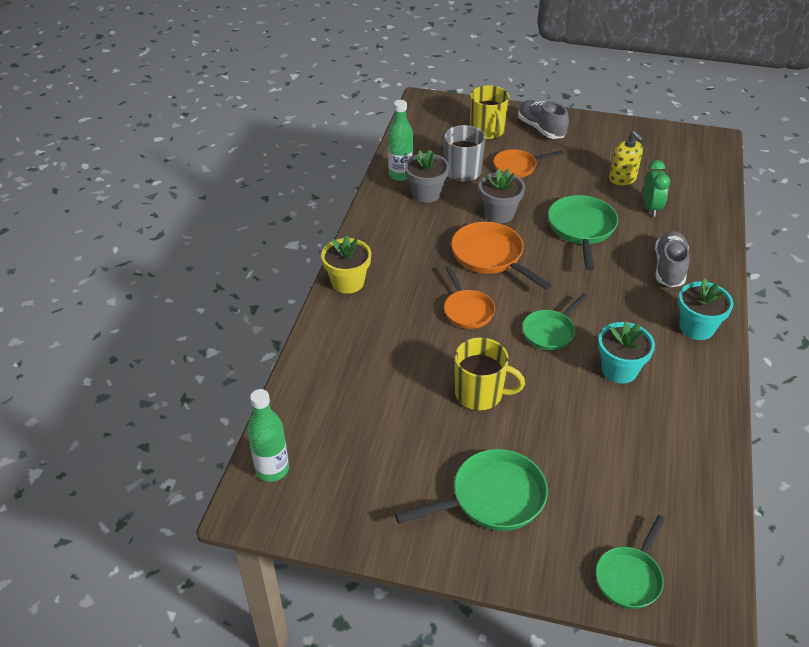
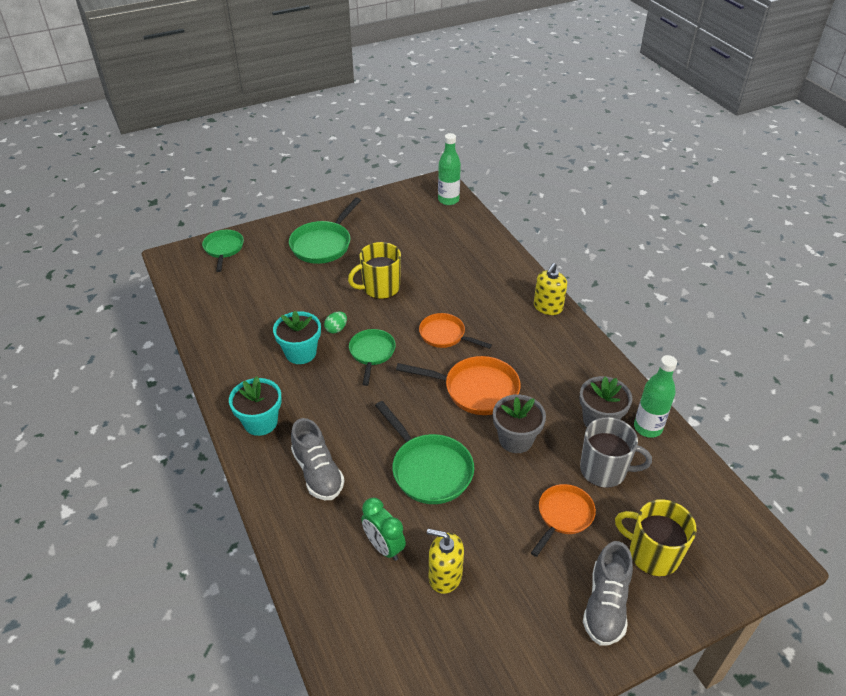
camera: 140 degrees right, 0 degrees up
(348, 282) = (548, 307): yellow flower pot -> yellow soap dispenser
(541, 129) = (605, 605): grey shoe -> grey shoe turned 90 degrees clockwise
(565, 374) = (336, 329): none -> green egg

